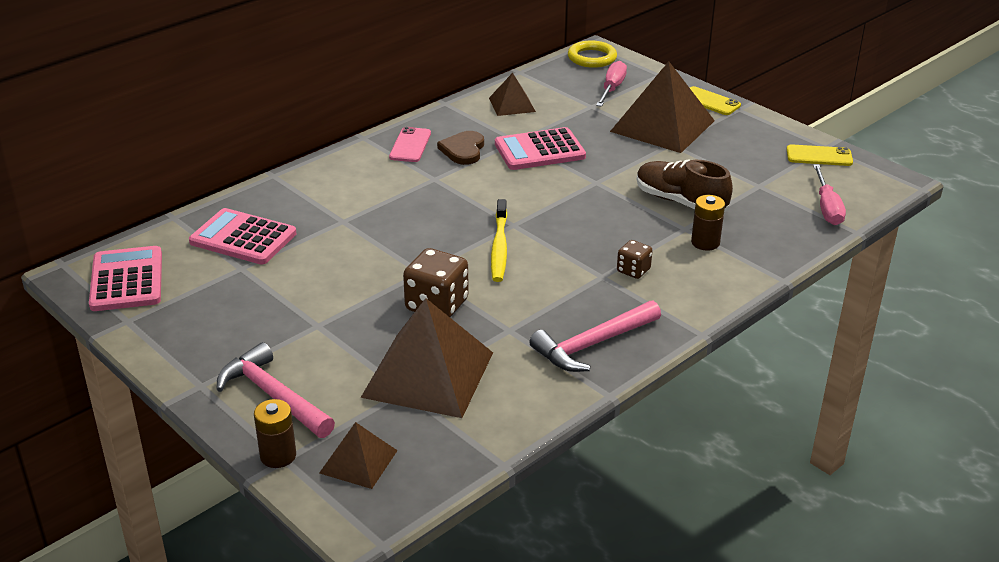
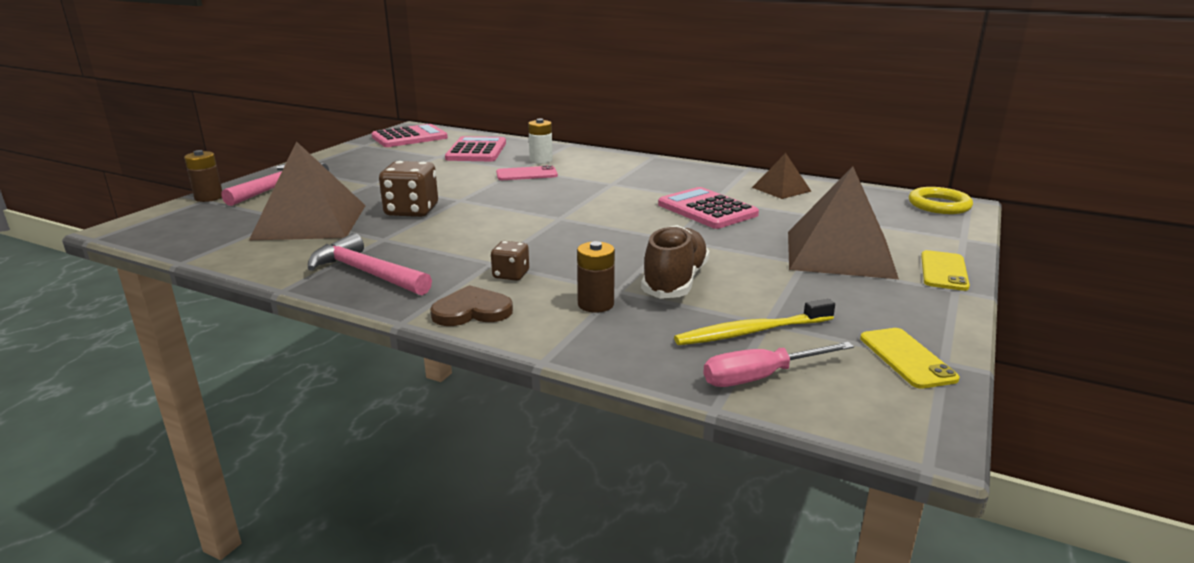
camera: 70 degrees right, 10 degrees down
(321, 203) = (541, 160): none -> white battery
(358, 461) = (197, 218): brown pyramid -> none
(410, 145) = (658, 169): pink phone -> pink phone (526, 174)
(463, 150) = (672, 185): brown heart -> brown heart (472, 311)
(499, 247) = (516, 218): yellow toothbrush -> yellow toothbrush (751, 332)
(612, 89) = (885, 221): pink screwdriver -> none

